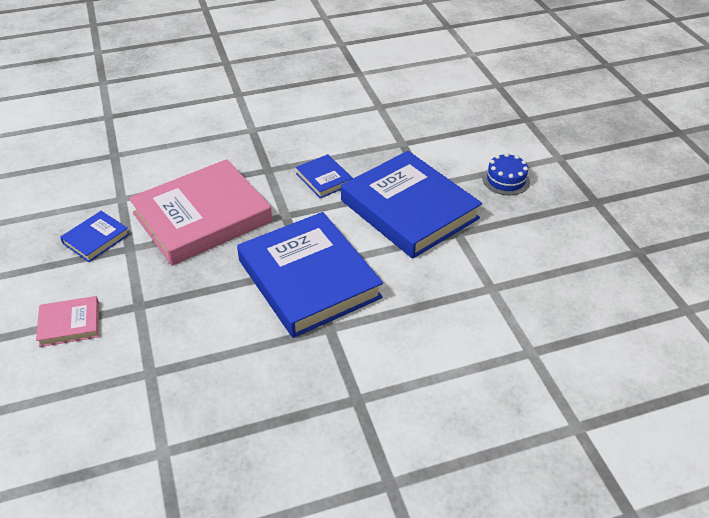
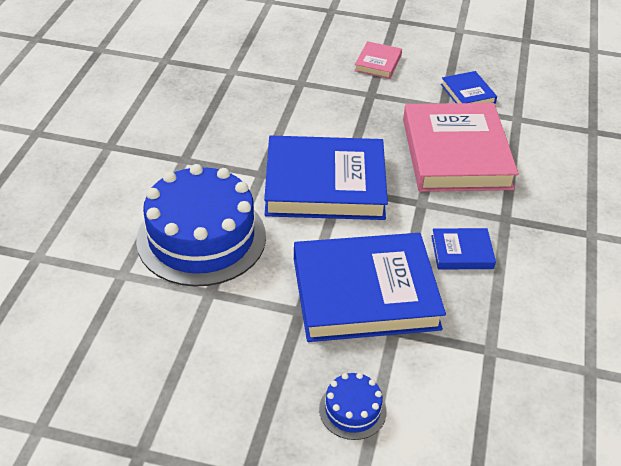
camera: 120 degrees right, 0 degrees up
(444, 325) = (201, 238): none -> blue cake

